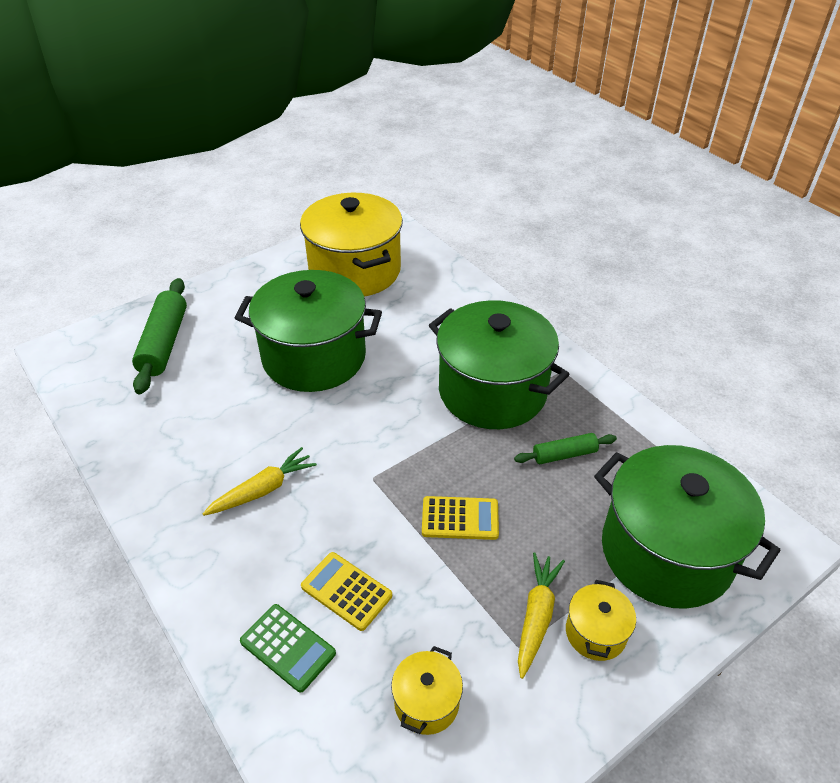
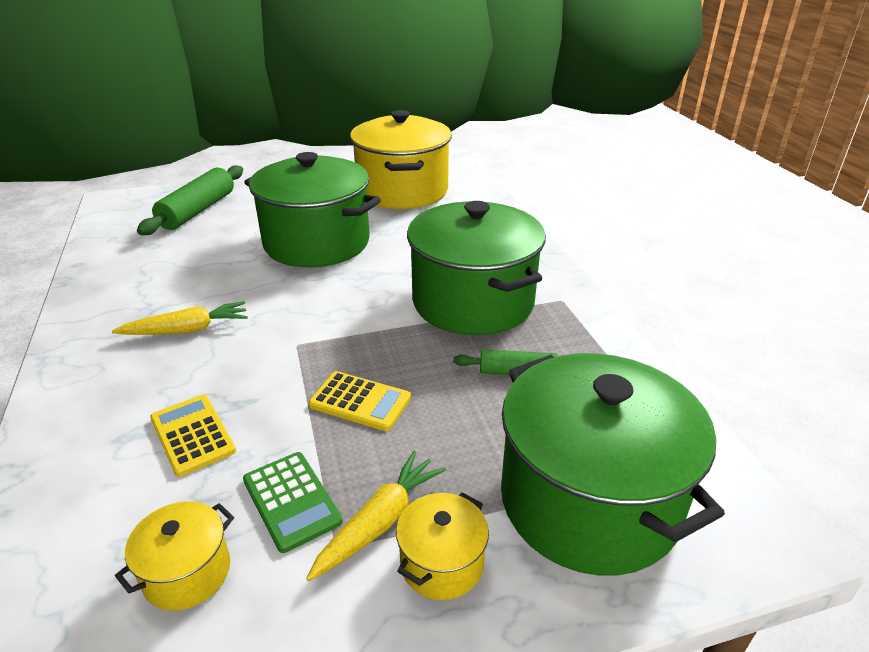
camera: 20 degrees right, 10 degrees down
(288, 647) = (93, 469): green calculator -> green calculator (291, 501)

